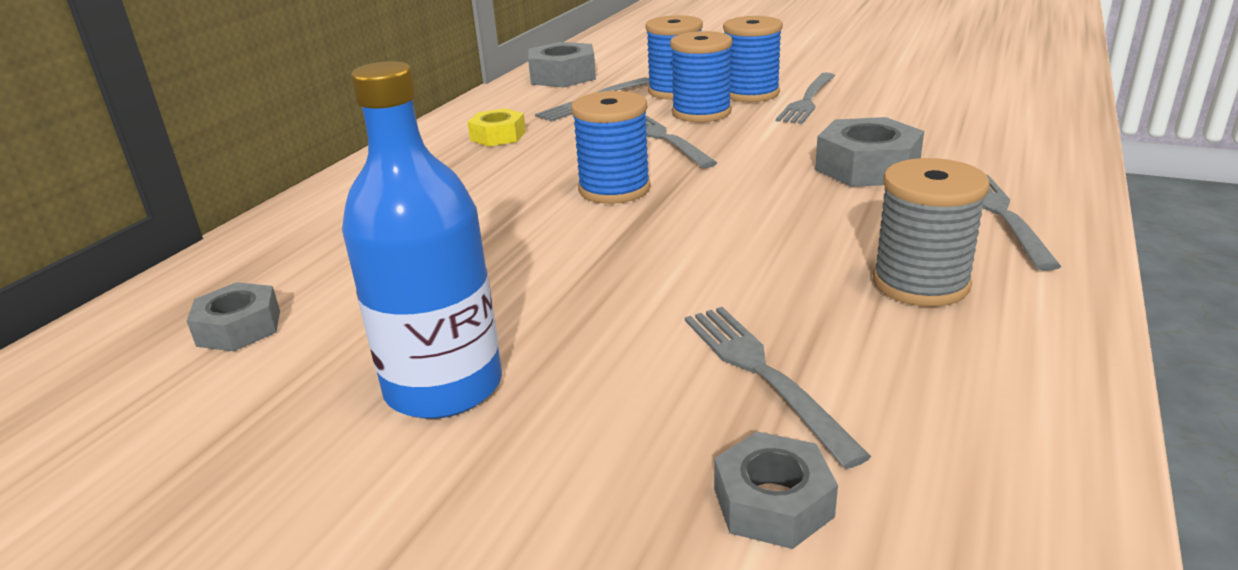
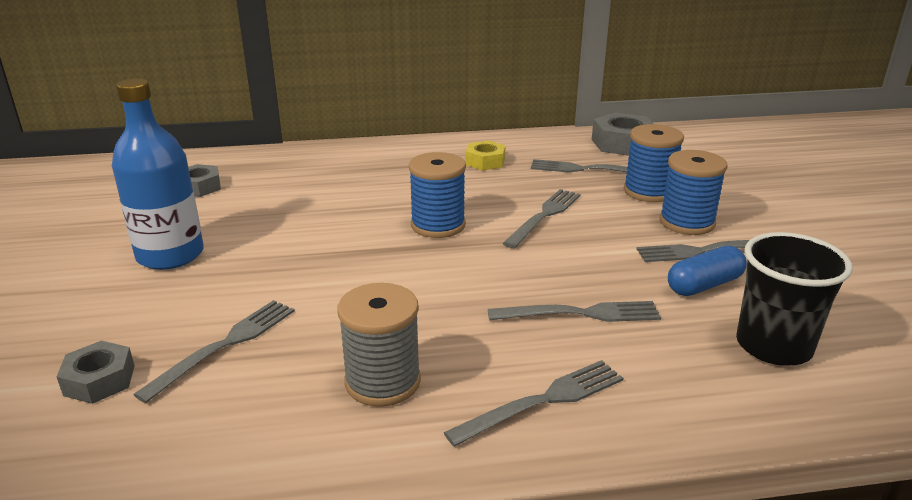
camera: 55 degrees right, 0 degrees up
(701, 113) = (615, 214): blue spool -> none
(862, 114) = (704, 285): none -> blue capsule
(867, 167) = (581, 314): grey nut -> grey fork
(972, 118) = (773, 346): none -> black cup

